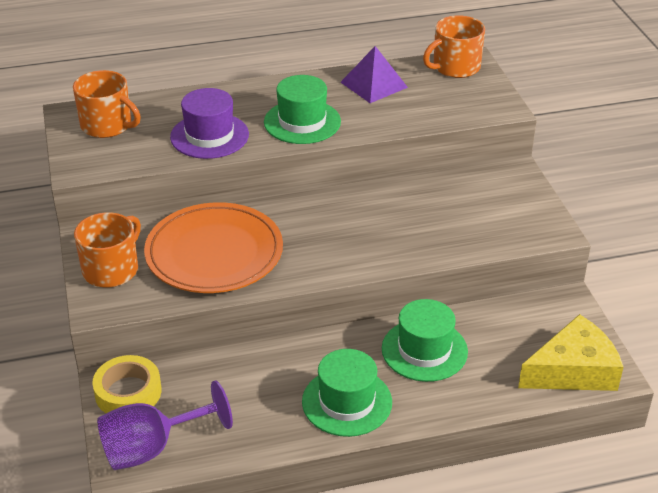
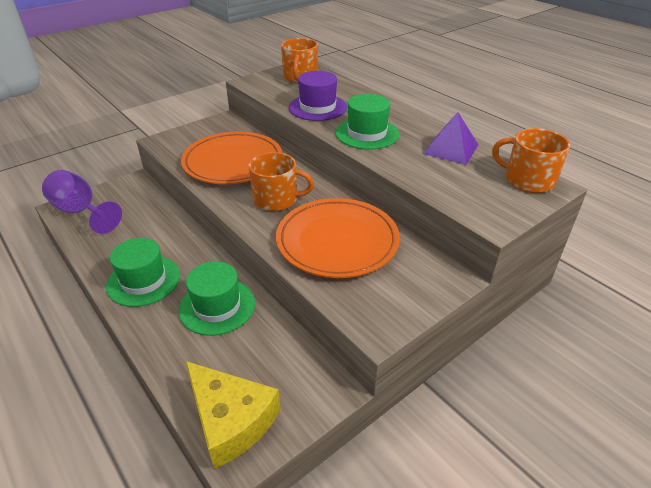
camera: 65 degrees right, 0 degrees up
(112, 269) = (198, 134): orange mug -> orange mug (277, 199)
(128, 392) = (128, 189): yellow tape -> none
(425, 218) = (337, 241): none -> orange plate

